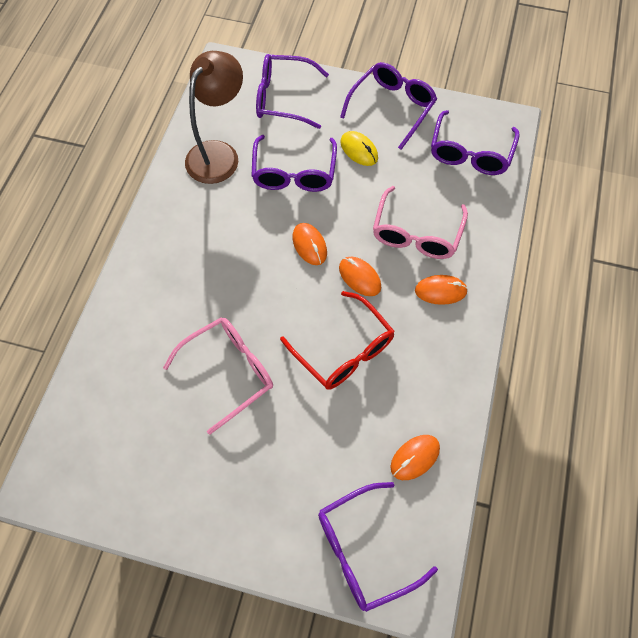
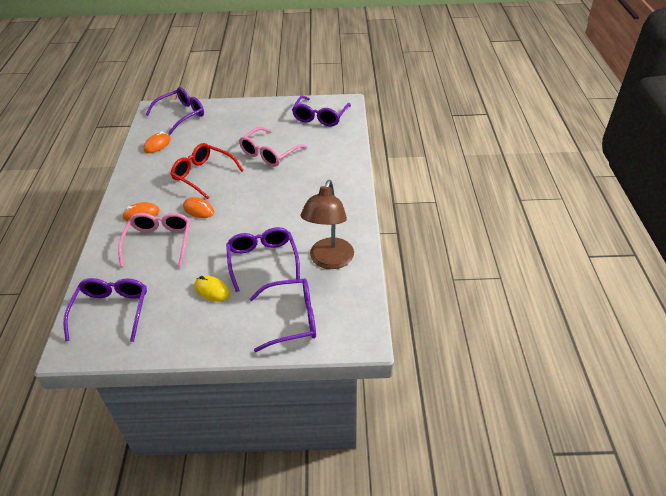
camera: 165 degrees right, 20 degrees down
(309, 245) = (238, 219): orange mouse -> none
(392, 108) = (186, 335): purple glasses -> purple glasses (320, 117)

